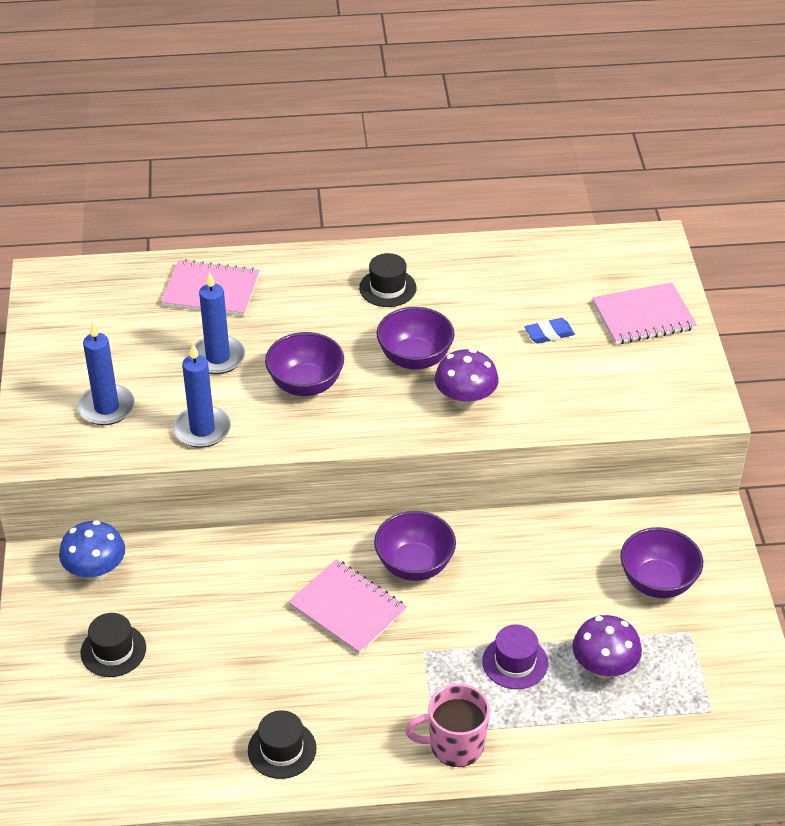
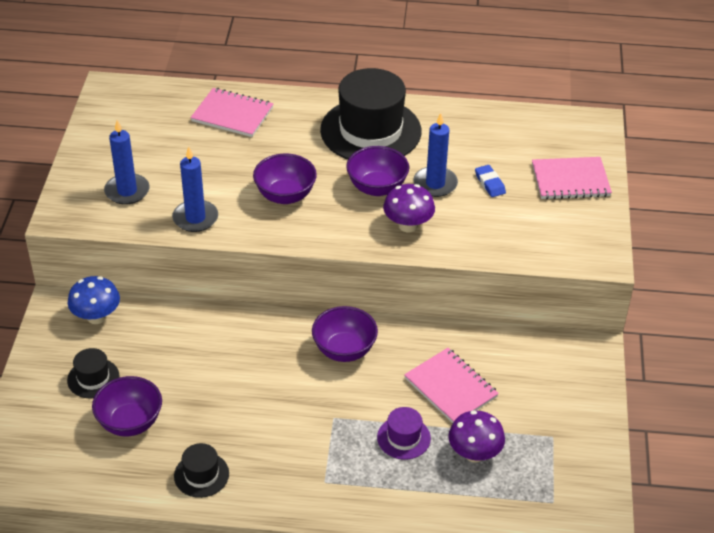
camera: 10 degrees right, 0 degrees up
(218, 357) = (223, 165): blue candle -> blue candle (435, 184)
(347, 609) = (282, 375): pink notebook -> pink notebook (450, 388)
(387, 288) = (370, 131): black hat -> black hat, size x2.20
(454, 745) = (338, 494): pink mug -> none
(549, 334) = (490, 183): blue eraser -> blue eraser turned 75 degrees clockwise
(657, 582) = (536, 393): purple bowl -> purple bowl (130, 422)

